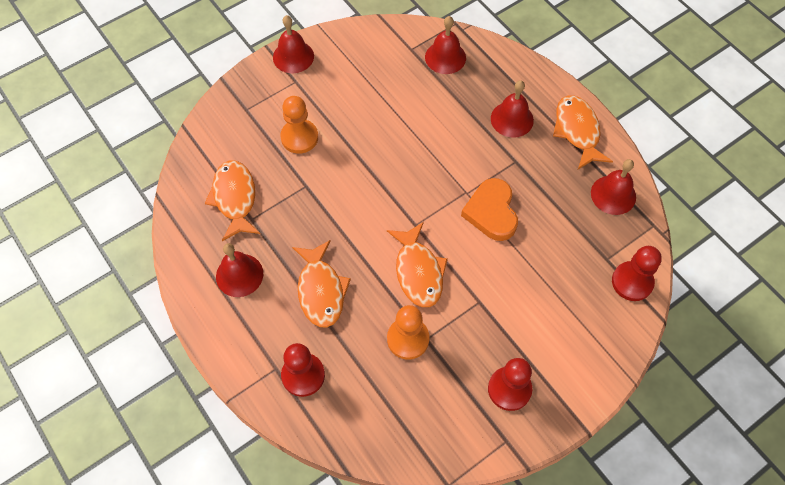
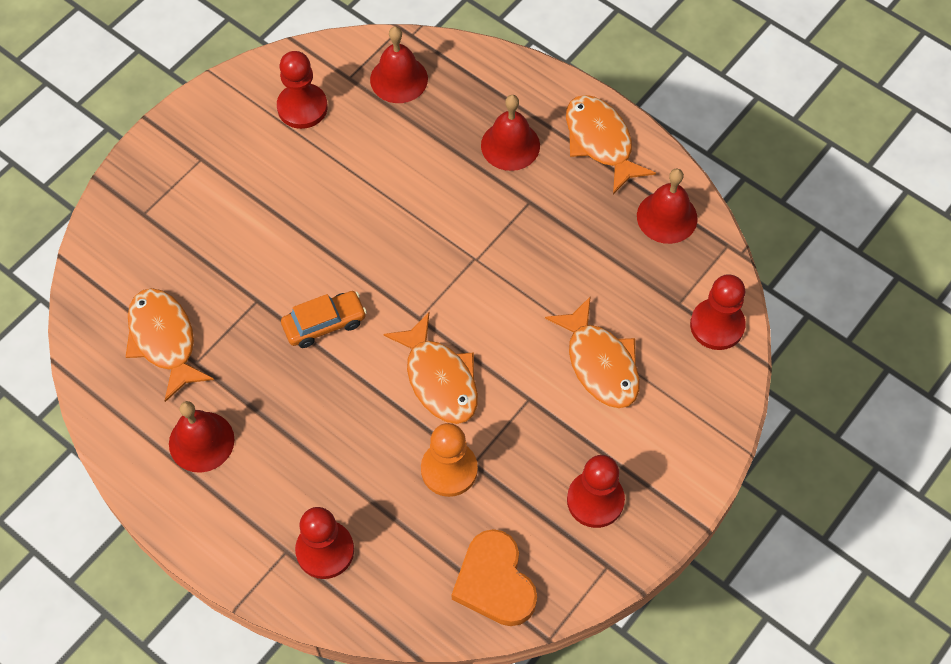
camera: 15 degrees left, 0 degrees up
(293, 56) = (187, 124): red bell -> none
(299, 137) = (229, 236): orange pawn -> none
(321, 290) = (317, 435): orange fish -> orange fish (600, 363)
(348, 213) = (324, 324): none -> orange car
(373, 62) = (302, 107): none -> red pawn
(491, 212) = (515, 277): orange heart -> orange heart (495, 582)

